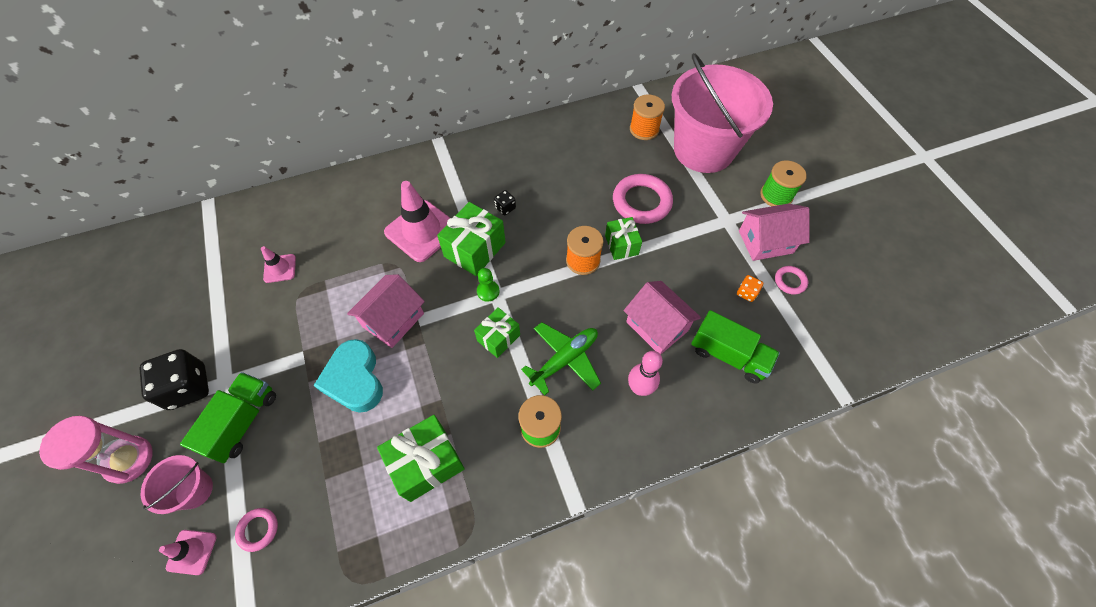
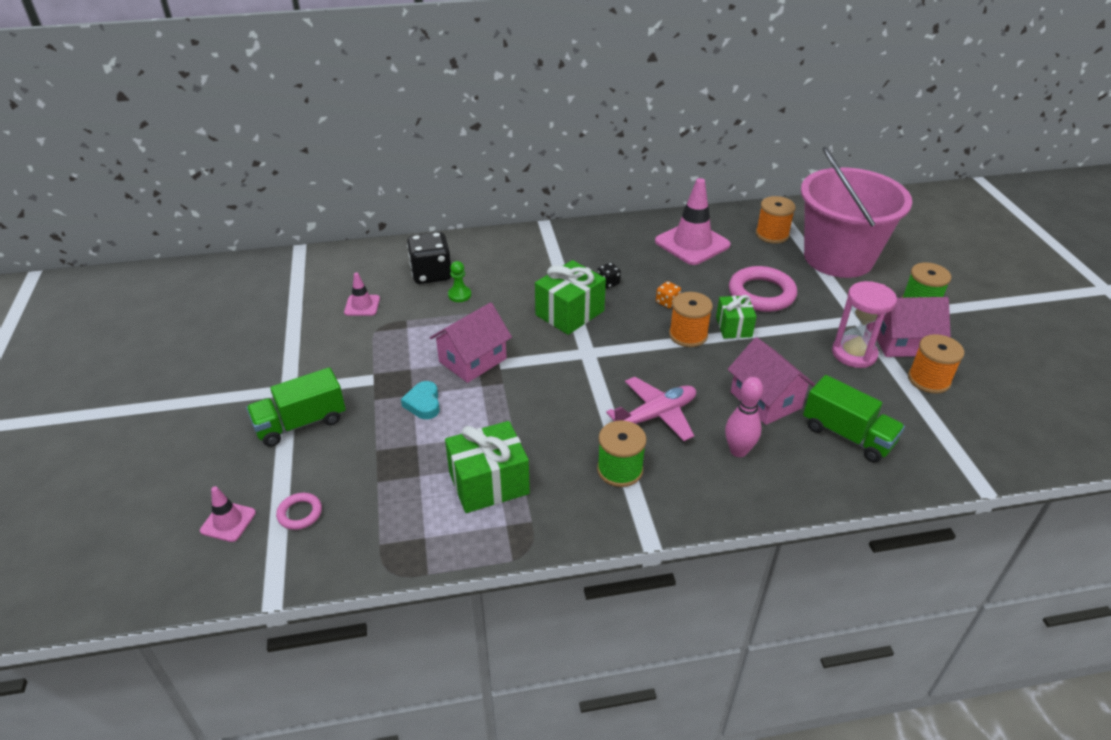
camera: 10 degrees right, 20 degrees down
(129, 460) = (180, 438): pink hourglass -> pink hourglass (854, 354)
(188, 387) = (251, 388): black dice -> black dice (431, 274)
(194, 490) = (240, 471): pink bucket -> none
(243, 422) = (301, 423): green truck -> green truck turned 150 degrees counterclockwise
(354, 379) = (423, 404): turquoise heart -> turquoise heart, size x0.57
(422, 231) = (515, 292): pink traffic cone -> pink traffic cone (692, 243)
(488, 291) = (579, 348): green pawn -> green pawn (459, 295)
(498, 338) = (584, 388): green gift -> none
(565, 359) = (656, 415): green plane -> pink plane
(746, 293) = (875, 384): orange dice -> orange dice (667, 302)
(790, 281) = (928, 380): pink ring -> orange spool

